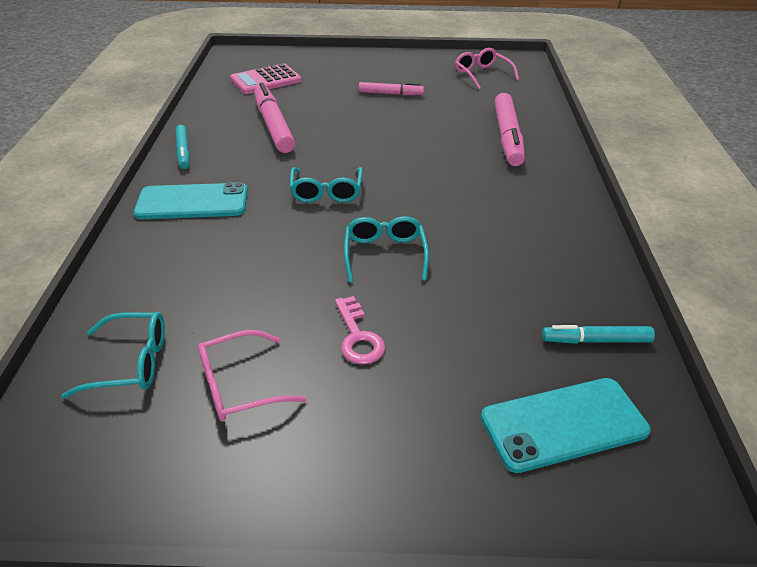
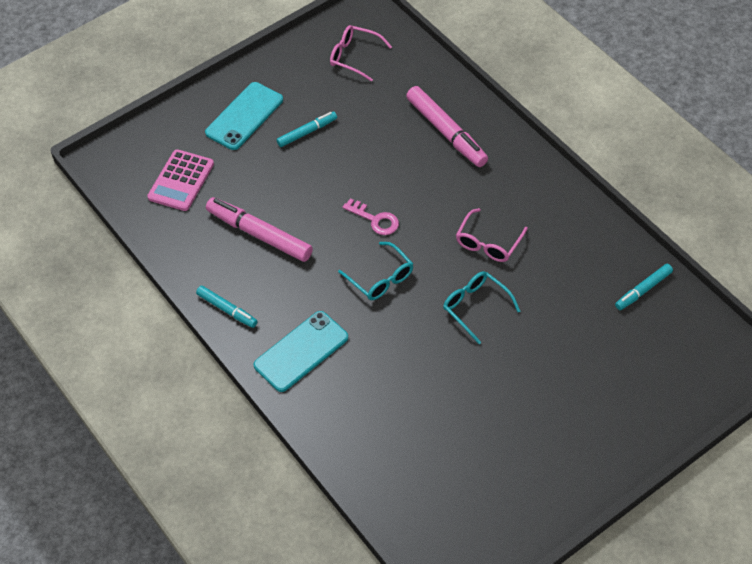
camera: 35 degrees left, 15 degrees up
(131, 363) = (422, 483): turquoise glasses -> none
(239, 386) = (495, 451): pink glasses -> pink glasses (488, 243)
(358, 337) = (522, 377): pink key -> pink key (375, 219)
(390, 94) = (307, 132): pink marker -> turquoise marker
(563, 424) = (666, 355): turquoise phone -> turquoise phone (244, 116)

